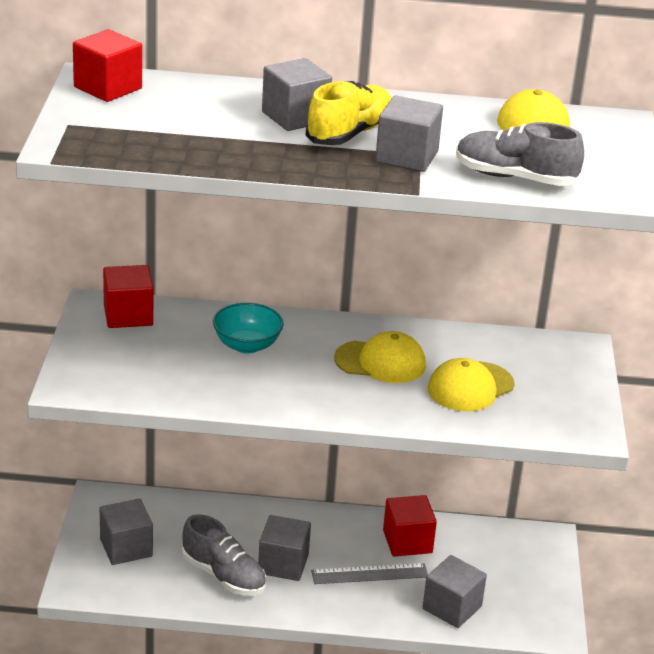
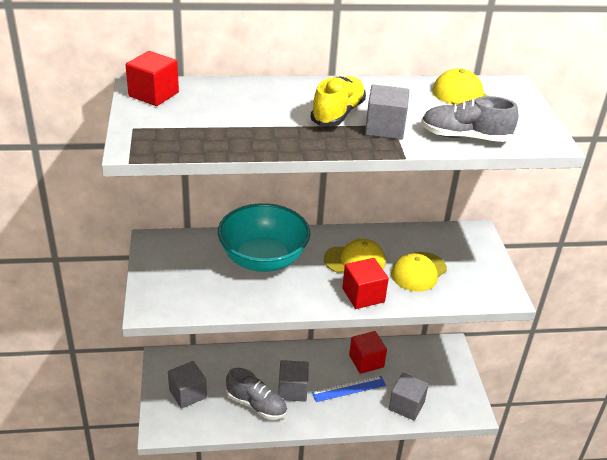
camera: 10 degrees left, 5 degrees up
(128, 315) = (176, 246): red cube -> red cube (363, 295)
(247, 345) = (263, 259): turquoise bowl -> turquoise bowl, size x1.87
(295, 117) = (295, 104): grey cube -> none
(369, 574) = (349, 389): grey ruler -> blue ruler

